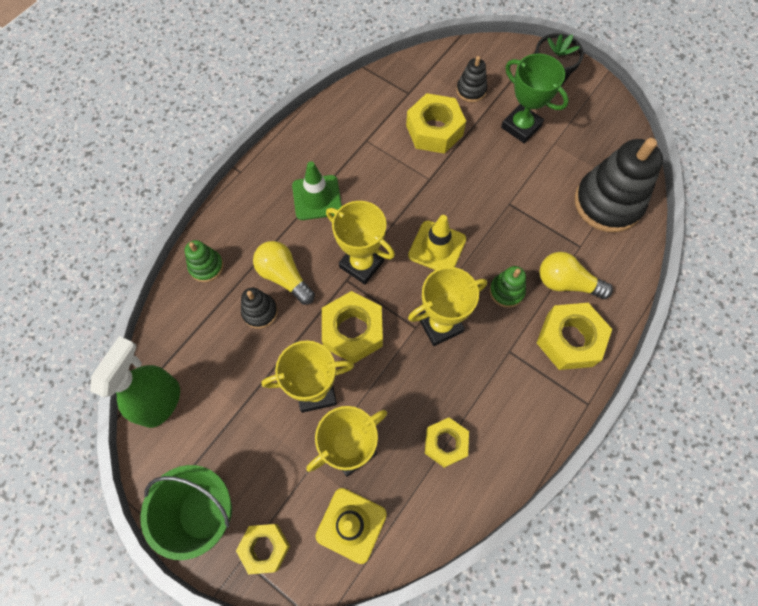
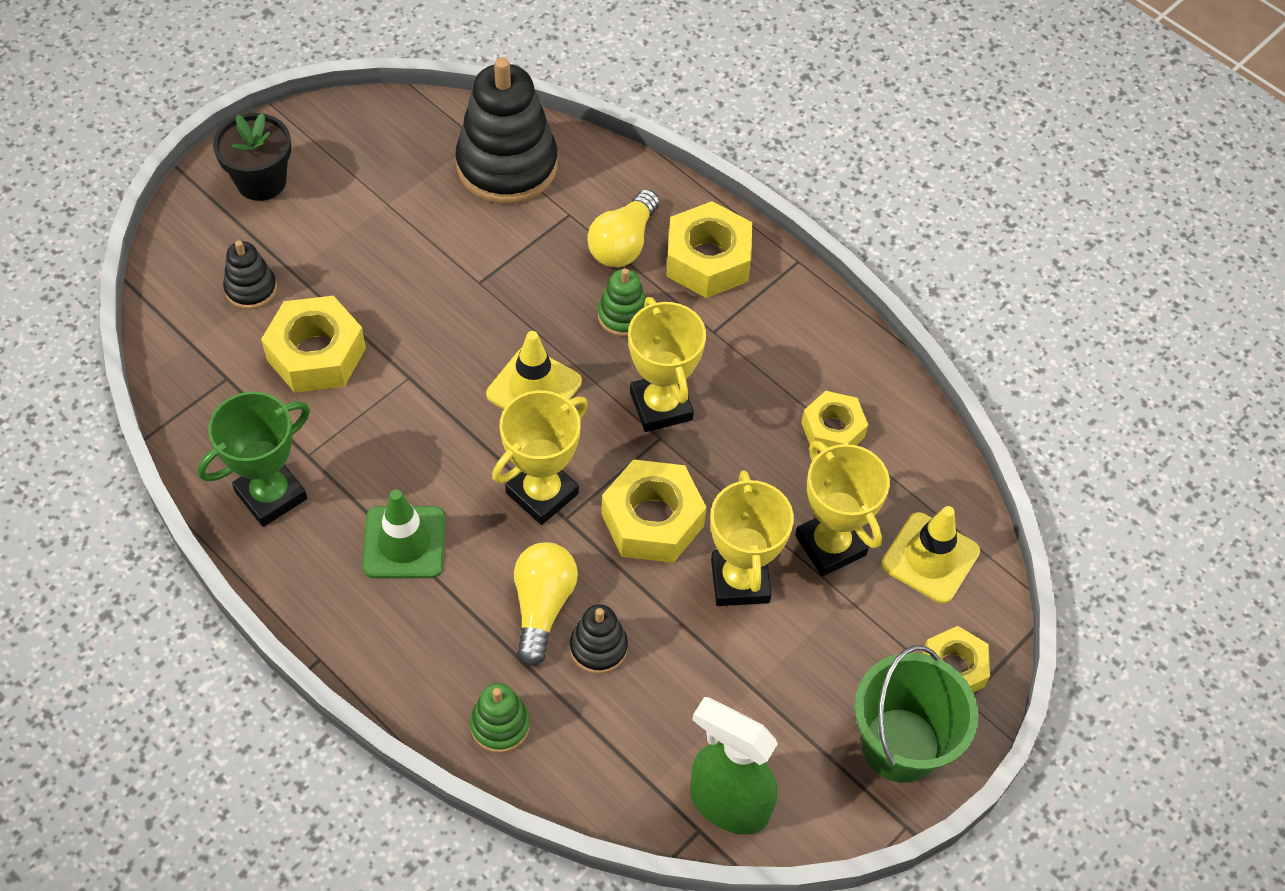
camera: 85 degrees left, 10 degrees down
(284, 276) = (542, 606): yellow light bulb -> yellow light bulb turned 135 degrees clockwise
(521, 126) = (343, 237): green trophy -> green trophy (271, 495)

